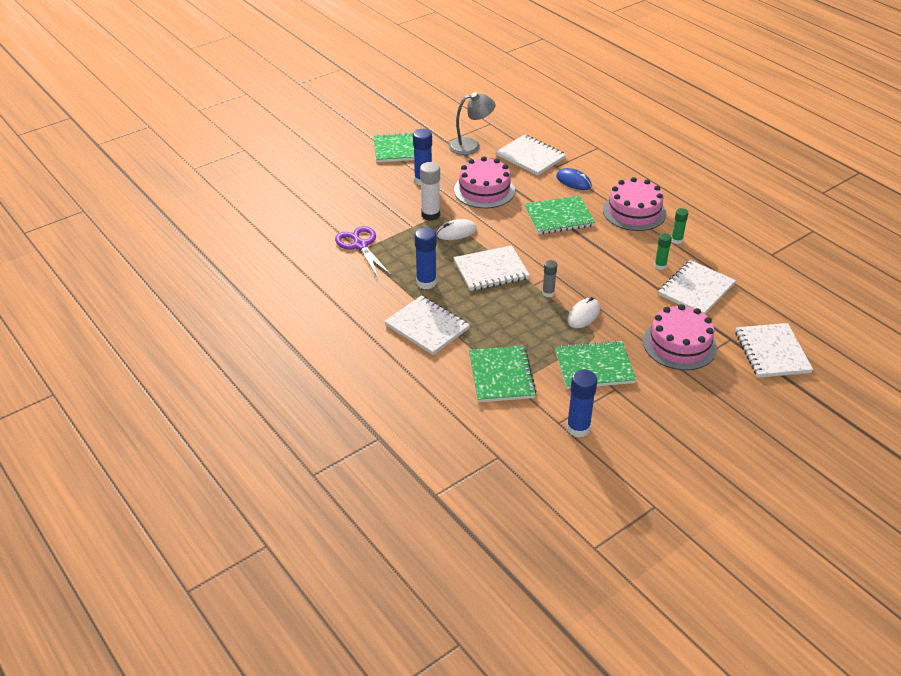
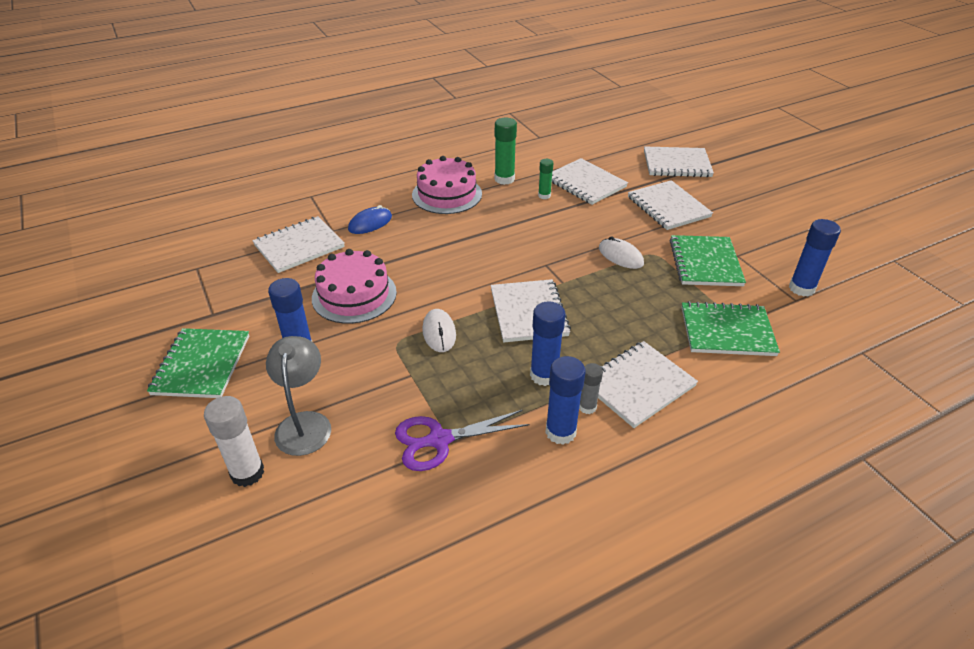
camera: 80 degrees left, 0 degrees up
(376, 293) = (560, 432): none -> blue glue stick
(430, 215) = (389, 353): white glue stick -> white glue stick (247, 473)
(471, 145) = (239, 293): grey lamp -> grey lamp (304, 423)
(548, 293) = (579, 274): grey glue stick -> grey glue stick (587, 407)
(559, 217) = (437, 244): green notebook -> none
(676, 240) = (504, 179): green glue stick -> green glue stick, size x1.66
(679, 344) = (668, 207): pink cake -> white notebook

